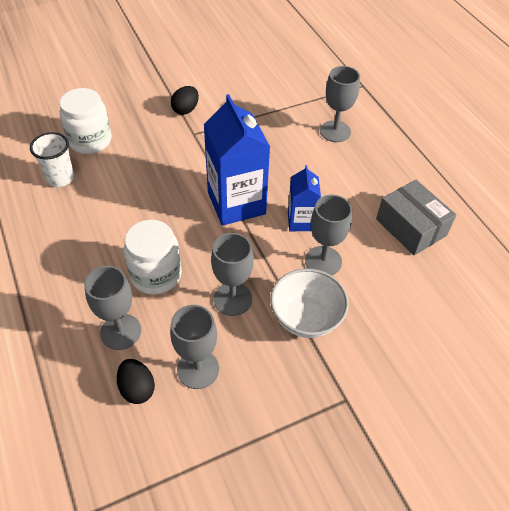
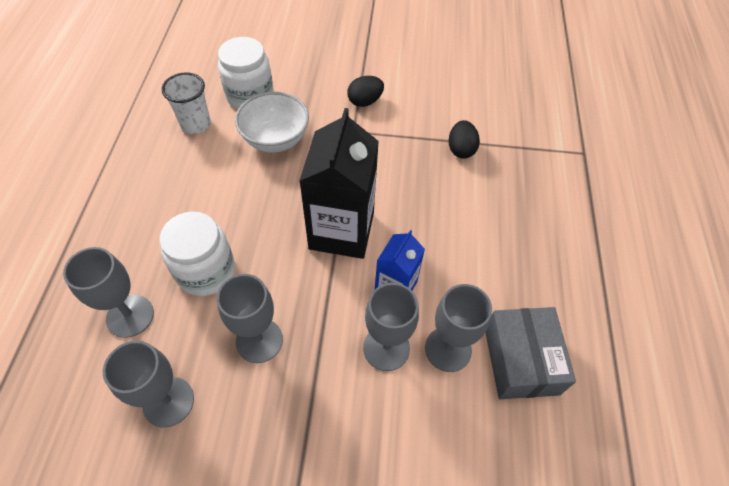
camera: 30 degrees right, 5 degrees up
(137, 388) = (99, 388): black egg -> black egg (461, 149)
(236, 203) = (341, 231): blue carton -> black carton
(306, 318) = (319, 407): white bowl -> white bowl (275, 139)
(335, 131) = (511, 195): grey goblet -> grey goblet (448, 349)

